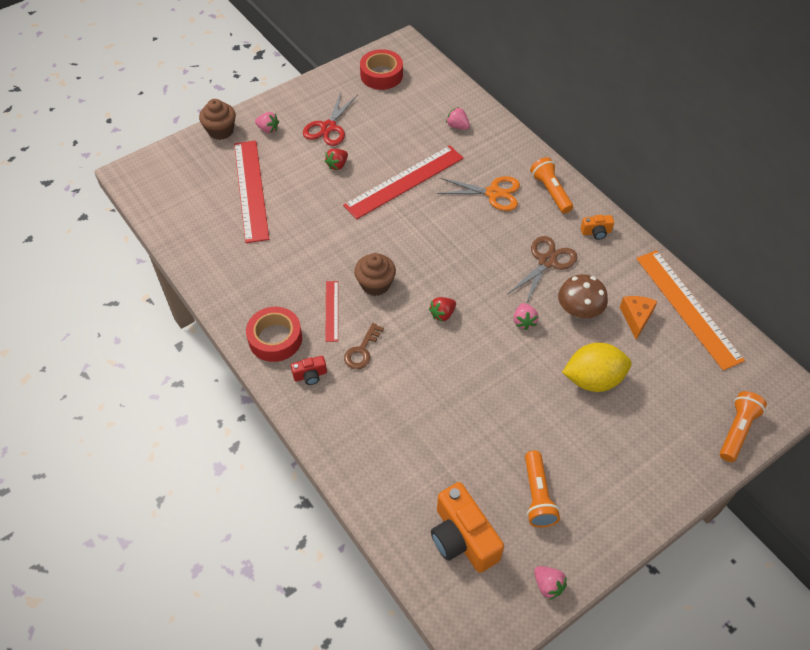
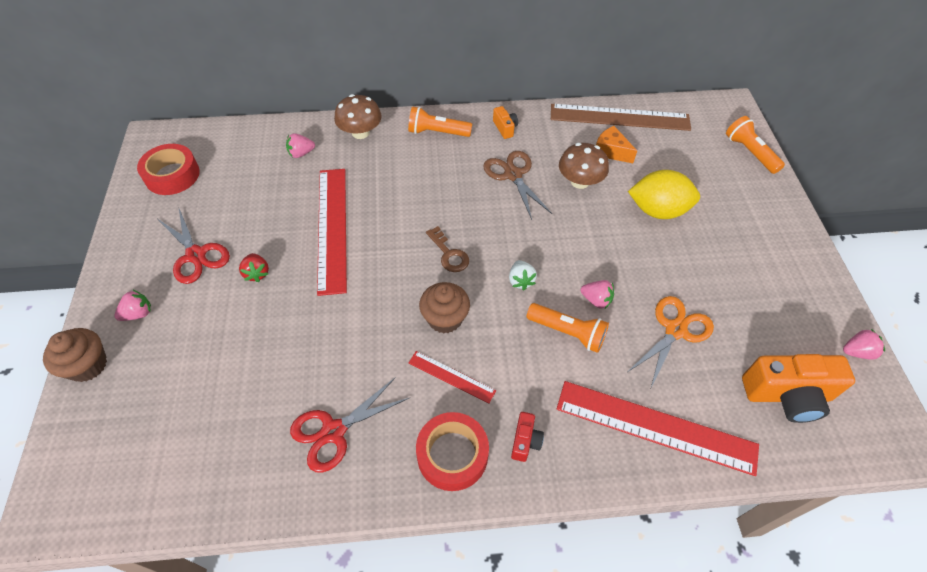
camera: 60 degrees left, 0 degrees up
(251, 190) = (213, 376): red ruler -> red ruler (655, 426)
(252, 269) = (333, 431): none -> red scissors
(362, 351) = (522, 373): brown key -> brown key (449, 254)
(442, 314) = (520, 281): red strawberry -> white strawberry
(493, 193) = (406, 170): orange scissors -> orange scissors (675, 330)
(508, 147) = (360, 132): none -> brown mushroom
(524, 321) = (568, 224): pink strawberry -> pink strawberry (596, 300)
(537, 496) = (761, 312): orange flashlight -> orange flashlight (568, 332)
(593, 379) = (658, 210): yellow lemon -> yellow lemon turned 75 degrees clockwise
(596, 232) = (505, 128): orange camera -> orange camera turned 45 degrees counterclockwise
(688, 308) = (619, 117): orange ruler -> brown ruler

